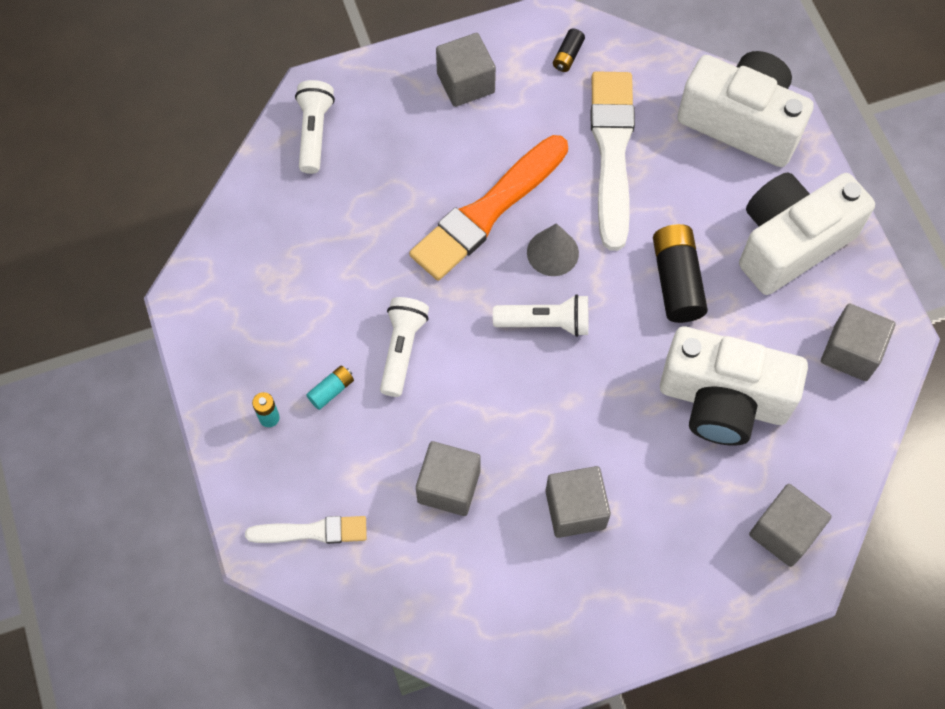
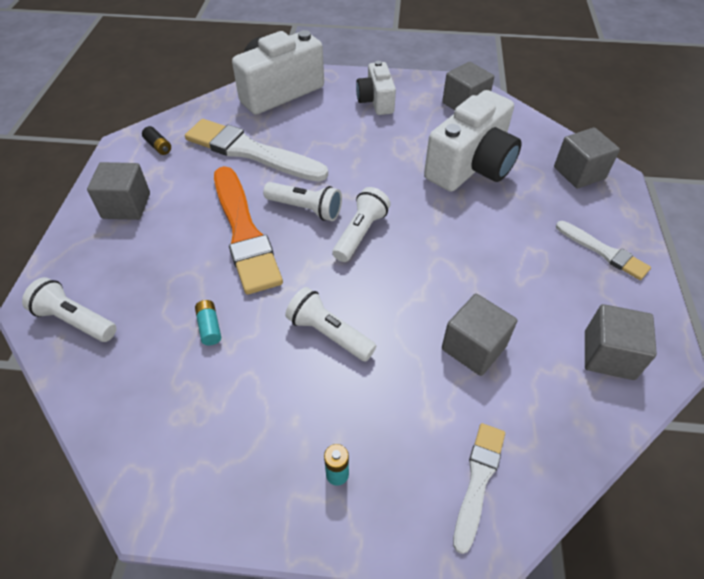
camera: 65 degrees left, 15 degrees down
(331, 390) = (337, 405): turquoise battery -> turquoise battery (209, 327)
(552, 252) = (305, 209): grey cone -> white flashlight
(575, 509) = (525, 272): grey cube -> grey cube (609, 355)
(651, 587) = (603, 251): none -> white brush
(676, 281) = (370, 157): black battery -> none
(790, 243) = (376, 101): white camera -> white camera, size x0.57

